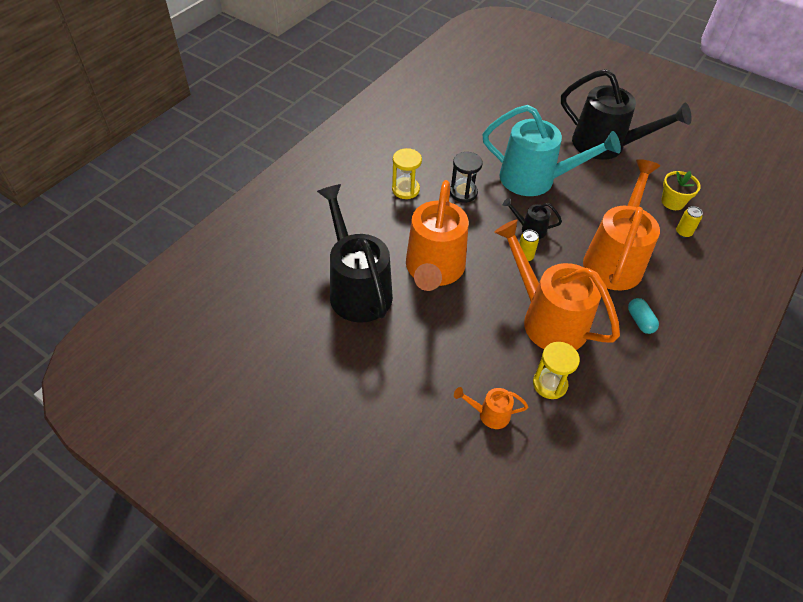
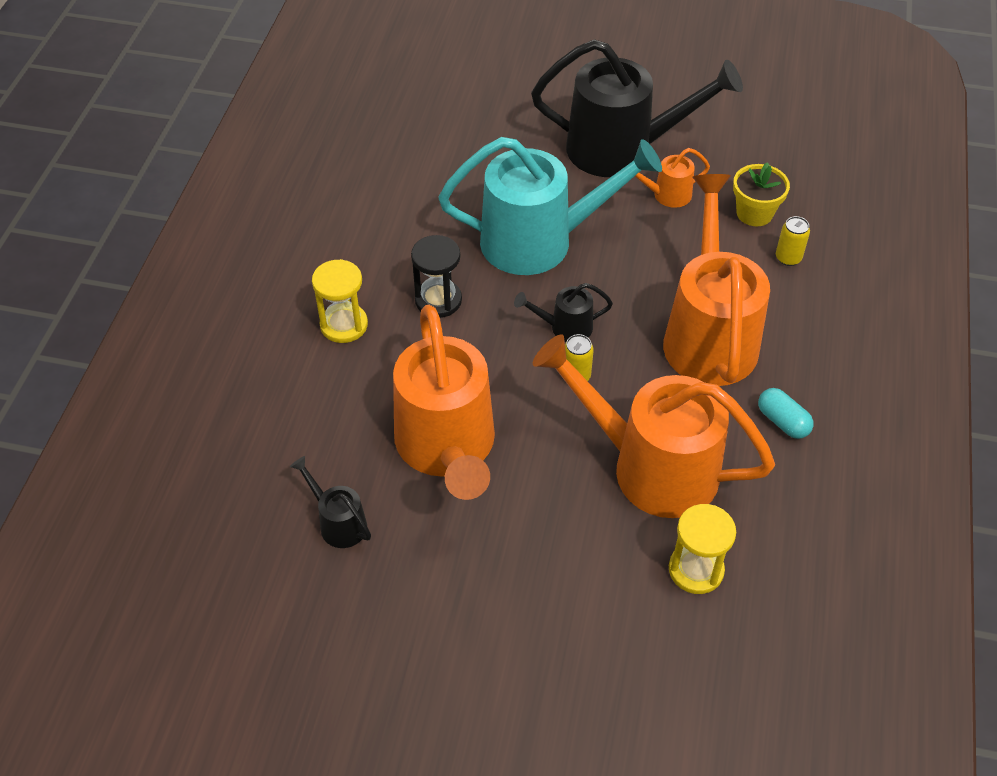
camera: 20 degrees left, 0 degrees up
(357, 288) = (338, 522): black watering can -> black watering can, size x0.44
(489, 414) = (628, 652): orange watering can -> orange watering can (666, 195)

